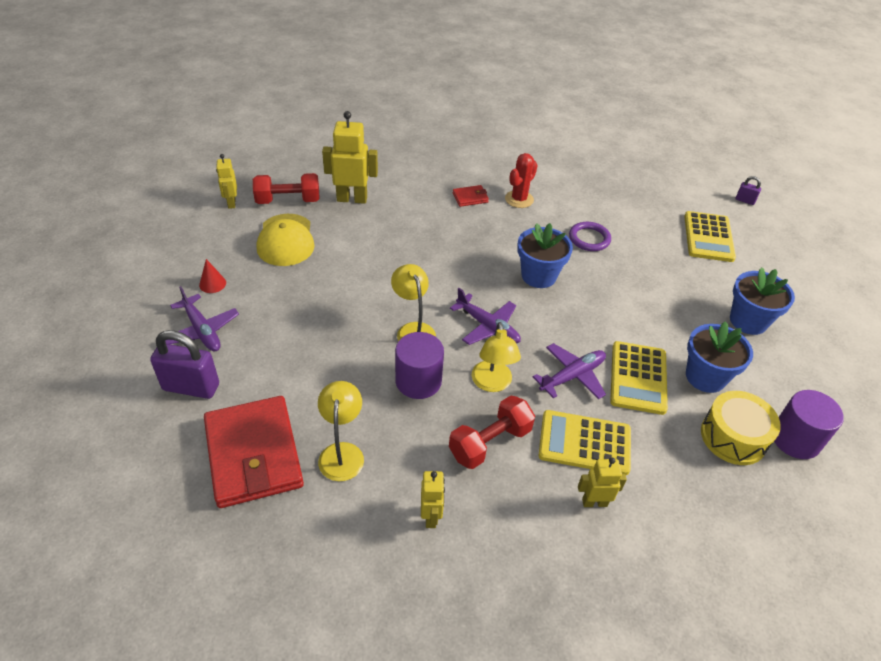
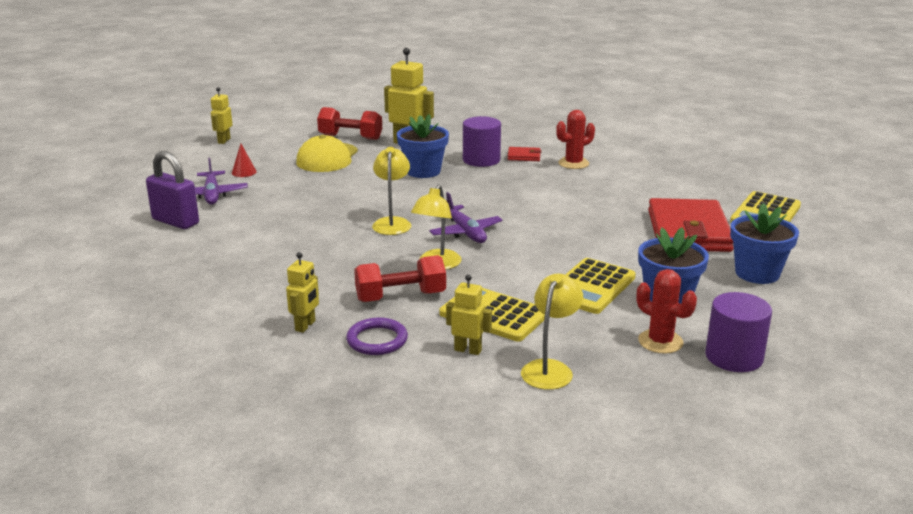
camera: 25 degrees right, 20 degrees down
(231, 203) = (300, 132): yellow robot -> yellow robot (224, 141)
(253, 454) = (191, 264): red wallet -> red wallet (688, 231)
(342, 453) = (263, 277): yellow lamp -> yellow lamp (550, 369)
(418, 381) = (368, 251): purple cylinder -> purple cylinder (481, 160)
(538, 276) = (547, 211): blue flower pot -> blue flower pot (423, 171)
(572, 376) = (521, 274): purple plane -> none
(589, 239) = (625, 196): purple ring -> purple ring (377, 340)
(733, 437) = (660, 342): yellow drum -> red cactus
(745, 200) = (837, 196): purple padlock -> none

